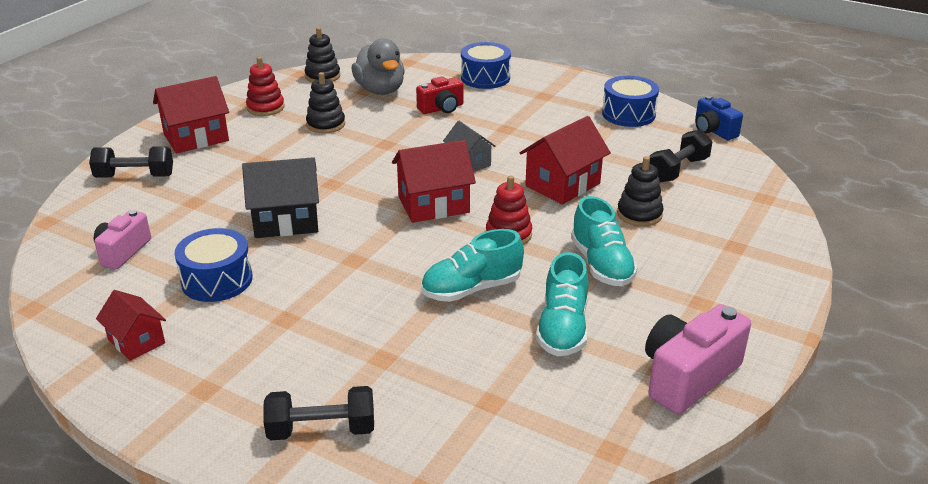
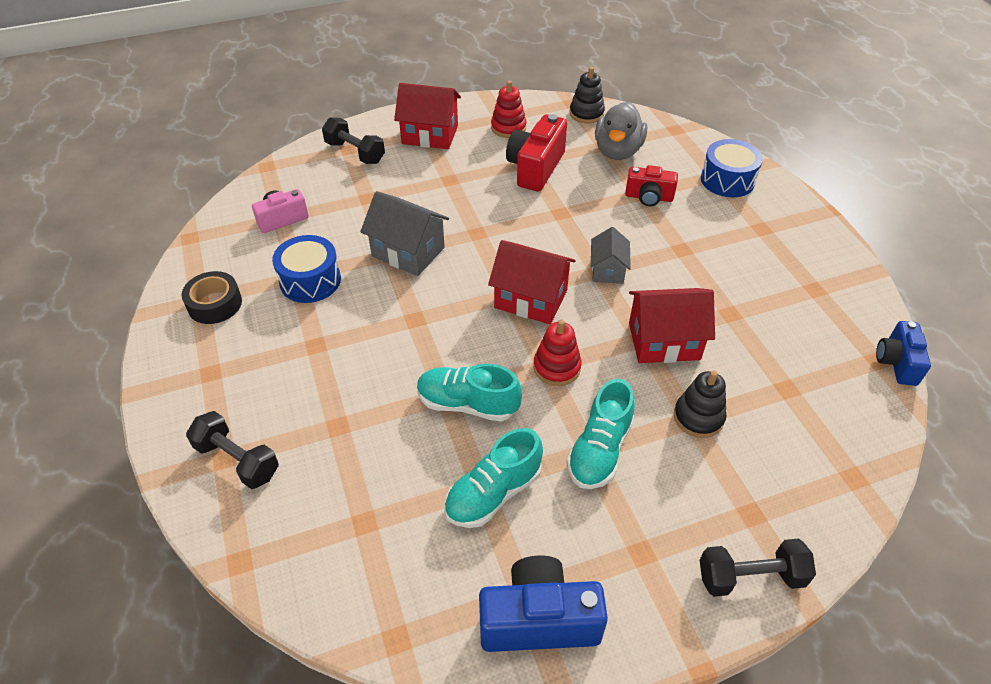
camera: 40 degrees right, 15 degrees up
(136, 341) = (215, 304): red house -> black tape
(286, 221) = (408, 252): black house -> grey house
(326, 124) = (535, 168): black stacking toy -> red camera
(628, 114) = (824, 293): blue drum -> none
(678, 170) = (798, 389): black dumbbell -> black dumbbell (750, 577)
(688, 376) = (539, 619): pink camera -> blue camera

